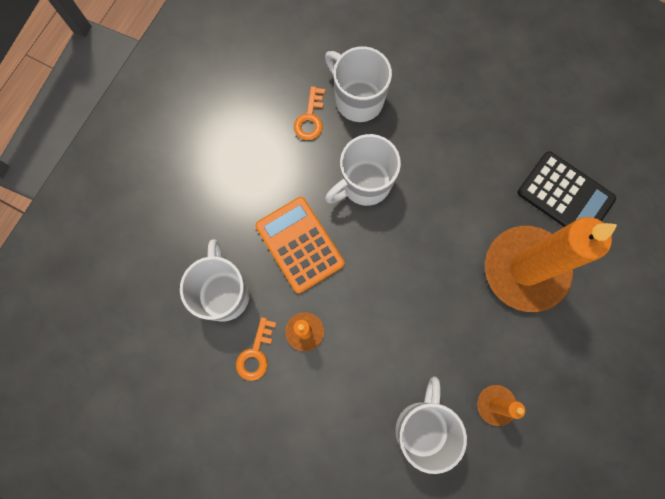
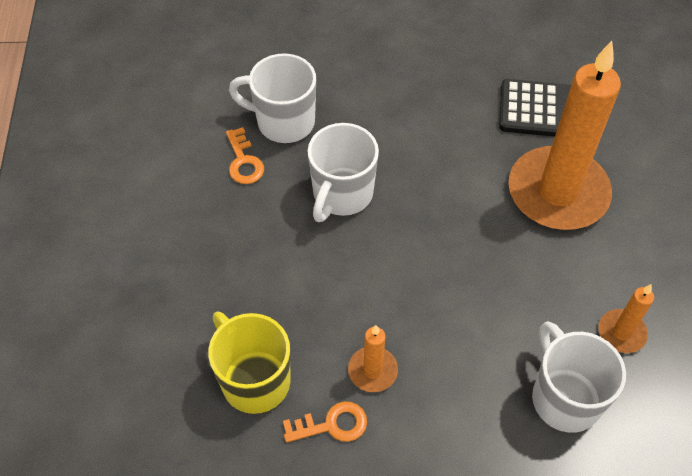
camera: 30 degrees left, 20 degrees down
(224, 293) = (254, 380): white mug -> yellow mug
(255, 354) = (332, 425): orange key -> orange key turned 90 degrees counterclockwise
(300, 245) = (310, 286): orange calculator -> none

